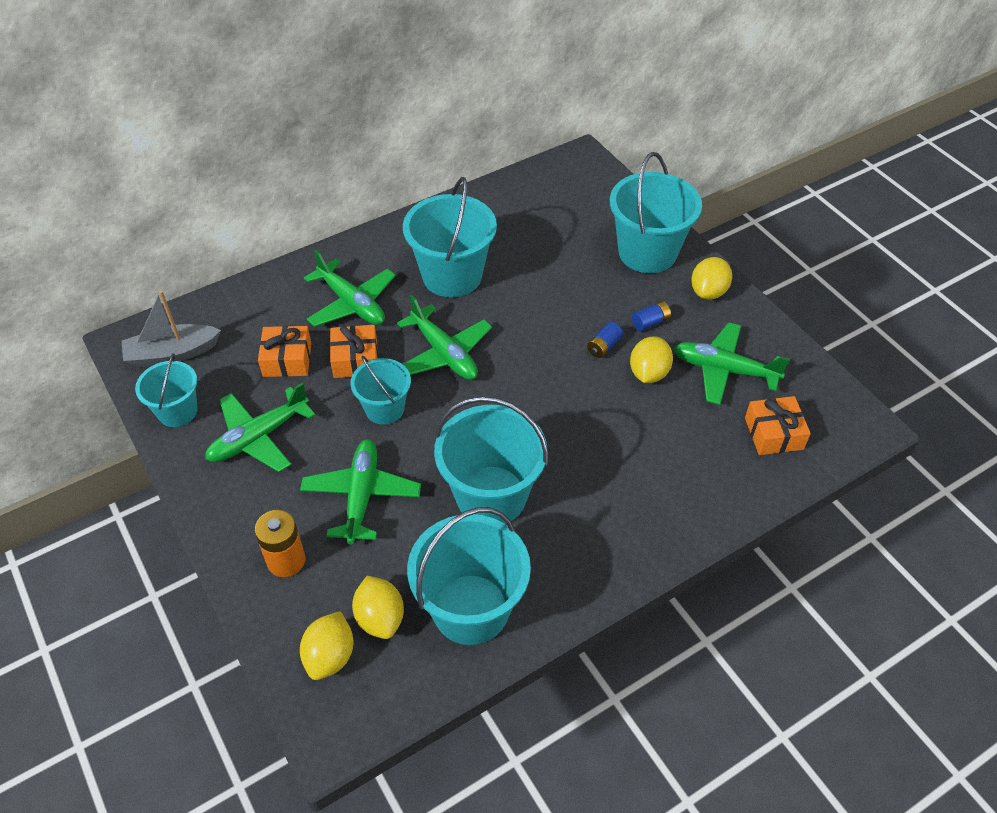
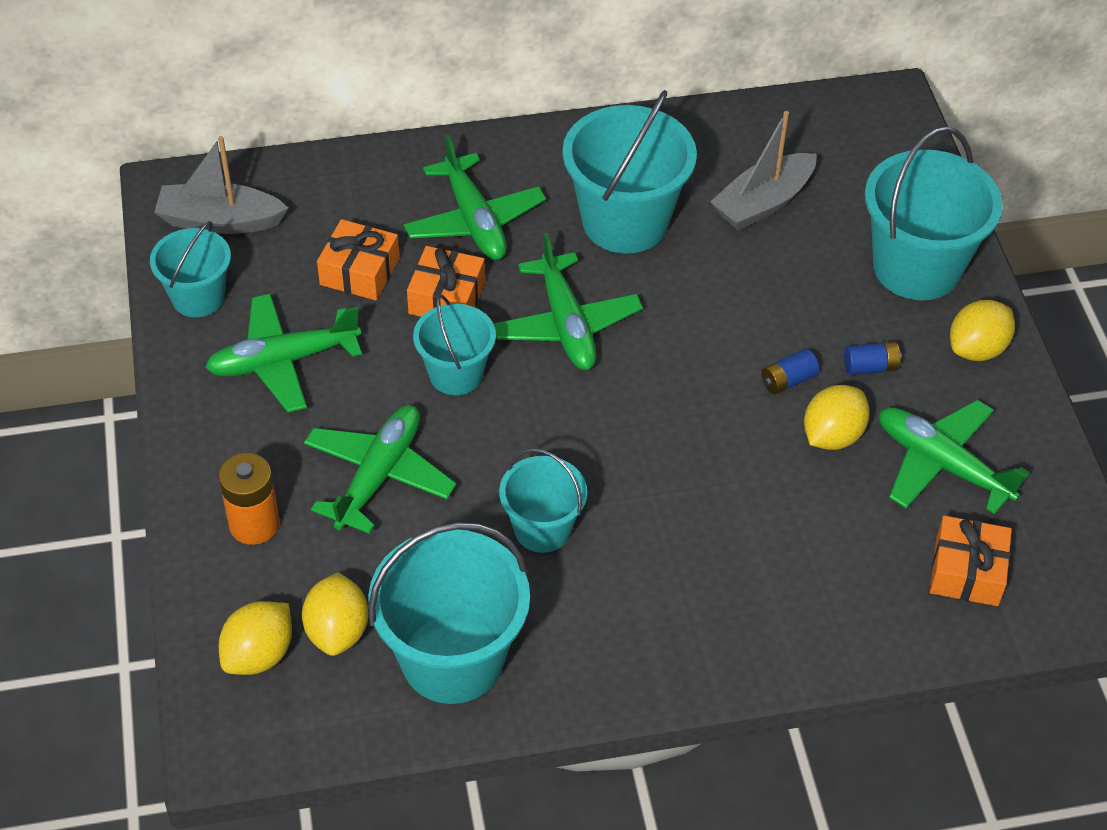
camera: 20 degrees right, 0 degrees up
(491, 496) = (542, 528): turquoise bucket -> turquoise bucket, size x0.59
(534, 239) = (763, 203): none -> grey boat

